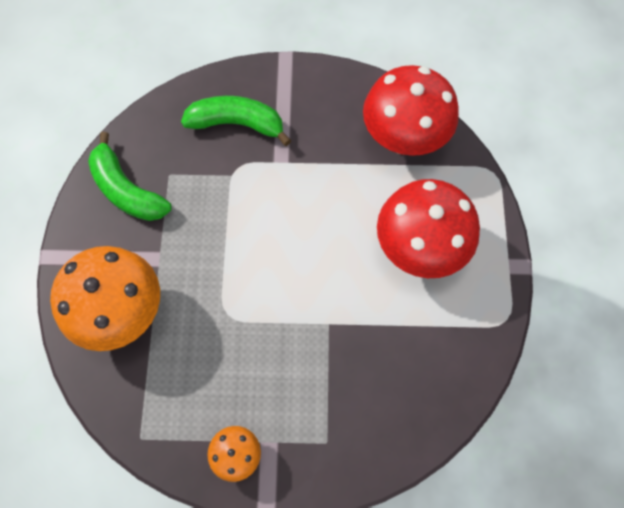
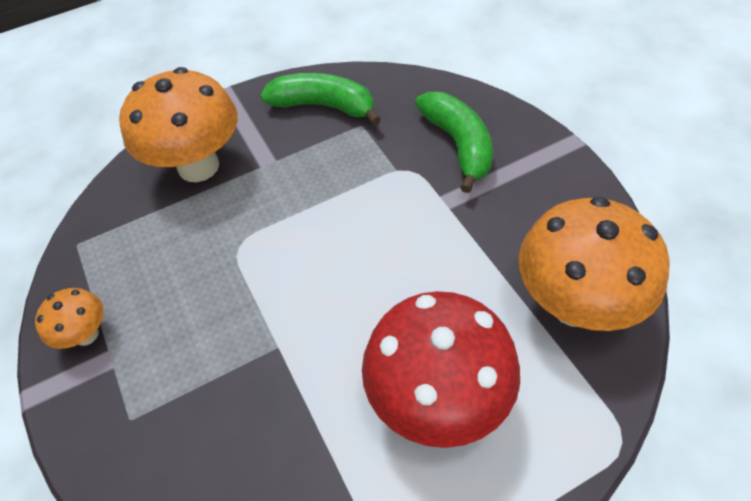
camera: 65 degrees right, 15 degrees down
(127, 190) = (323, 106): green banana -> green banana turned 90 degrees clockwise
(403, 139) = (574, 304): red mushroom -> orange mushroom

